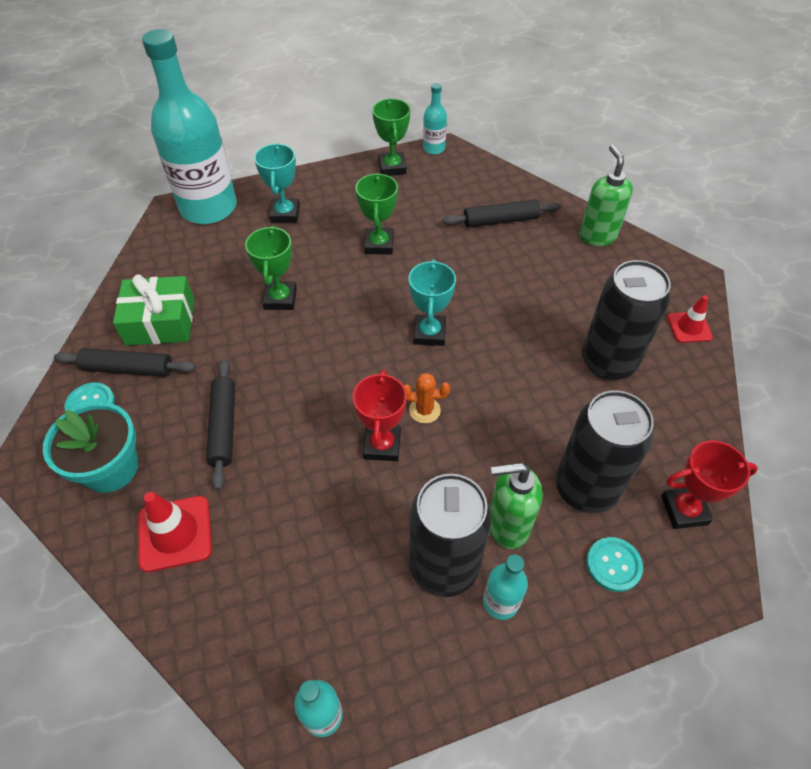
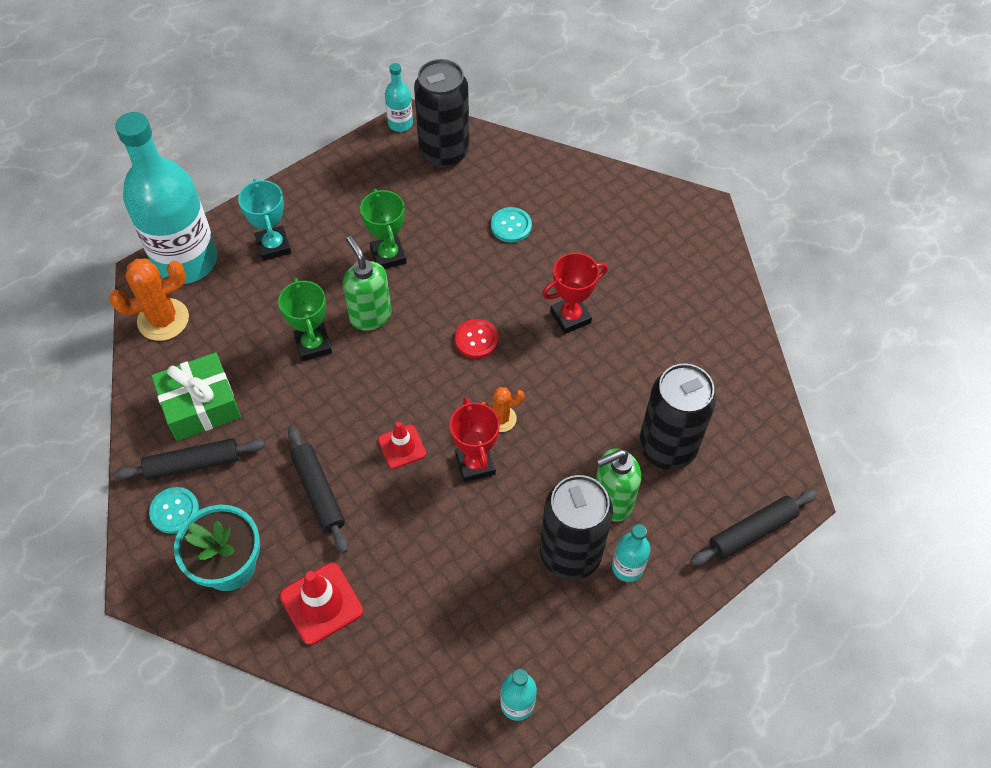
camera: 20 degrees left, 5 degrees up
(167, 247) = (163, 320): none -> orange cactus
(392, 167) = (365, 159): green trophy -> none
(429, 333) = (476, 339): turquoise trophy -> red button
(500, 220) = (501, 194): black rolling pin -> black rolling pin (752, 532)
(597, 236) = (602, 187): green soap dispenser -> green soap dispenser (370, 316)
(608, 362) = (651, 321): black can -> black can (444, 152)
(613, 565) = (709, 507): turquoise button -> turquoise button (511, 226)
(684, 510) = (753, 441): red trophy -> red trophy (570, 317)
(689, 327) = (713, 264): red traffic cone -> red traffic cone (402, 446)

